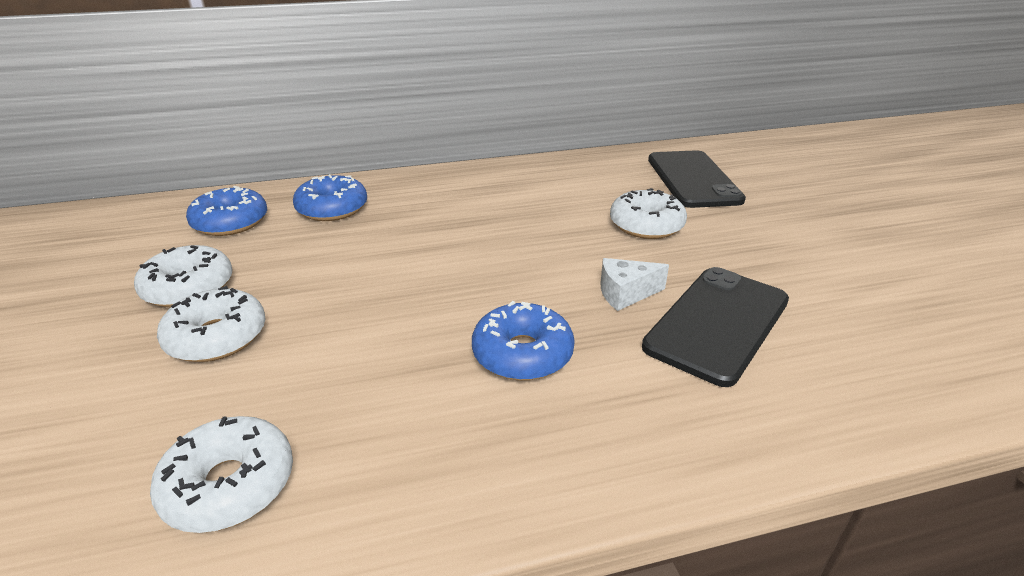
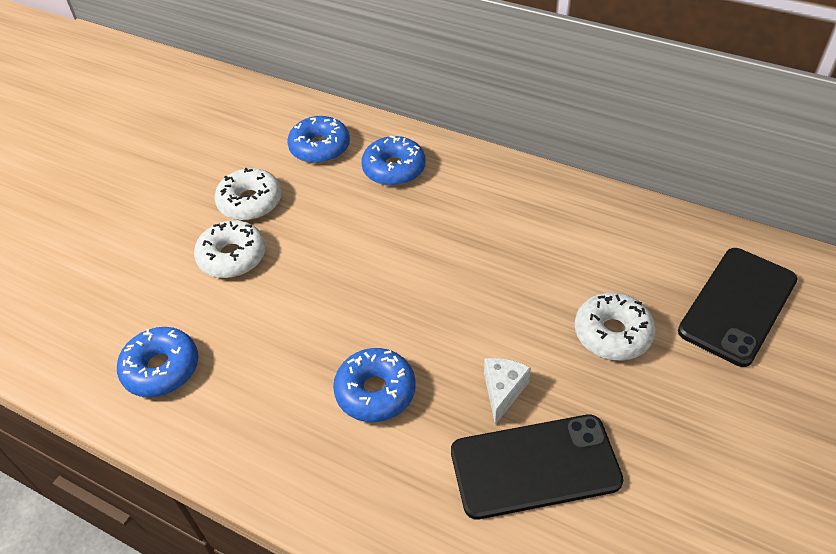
camera: 45 degrees right, 15 degrees up
(229, 485) = (161, 369): white donut -> blue donut
(625, 294) = (503, 391): white cheese -> white cheese turned 75 degrees clockwise

